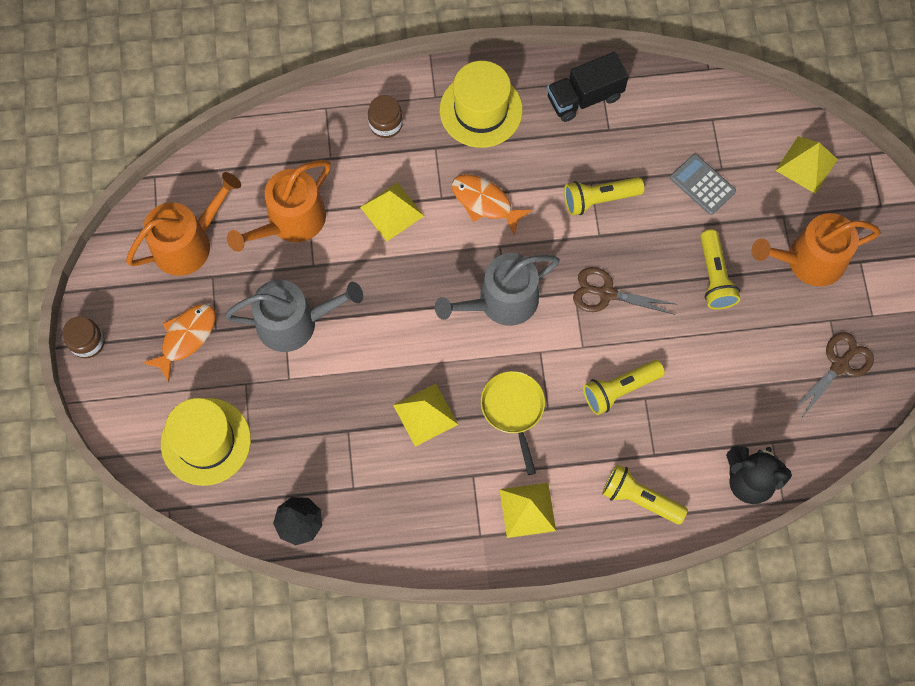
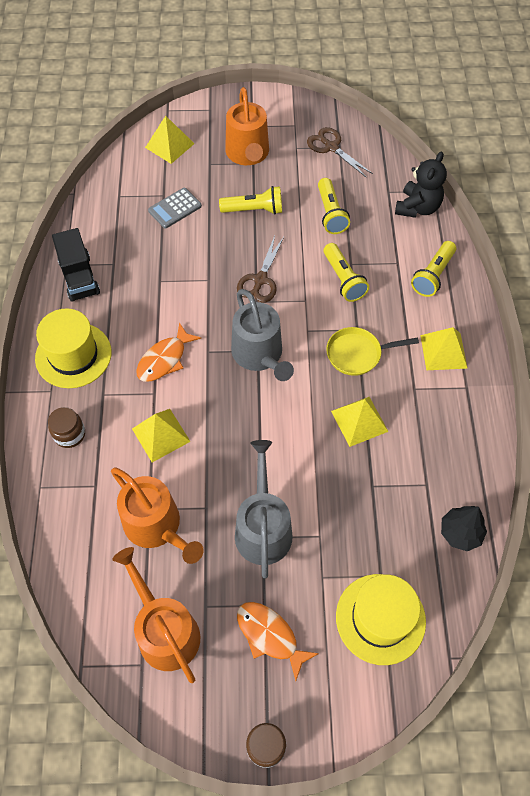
camera: 85 degrees left, 10 degrees down
(599, 199) = (176, 276): yellow flashlight -> yellow flashlight (330, 213)

